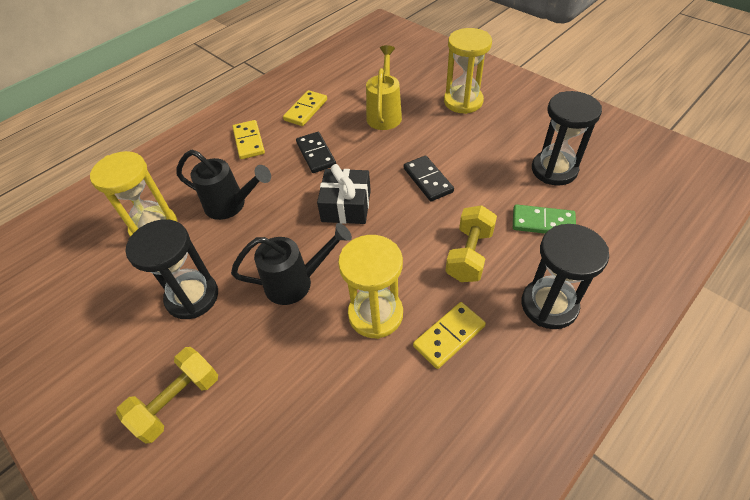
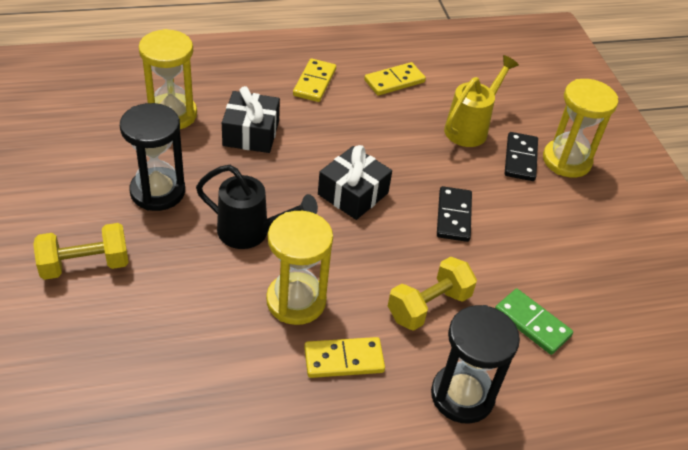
camera: 25 degrees right, 5 degrees down
(231, 205) = (251, 133): black watering can -> black gift
(316, 154) = (366, 130): black domino -> black domino (520, 158)
(554, 170) = (597, 283): black hourglass -> none

